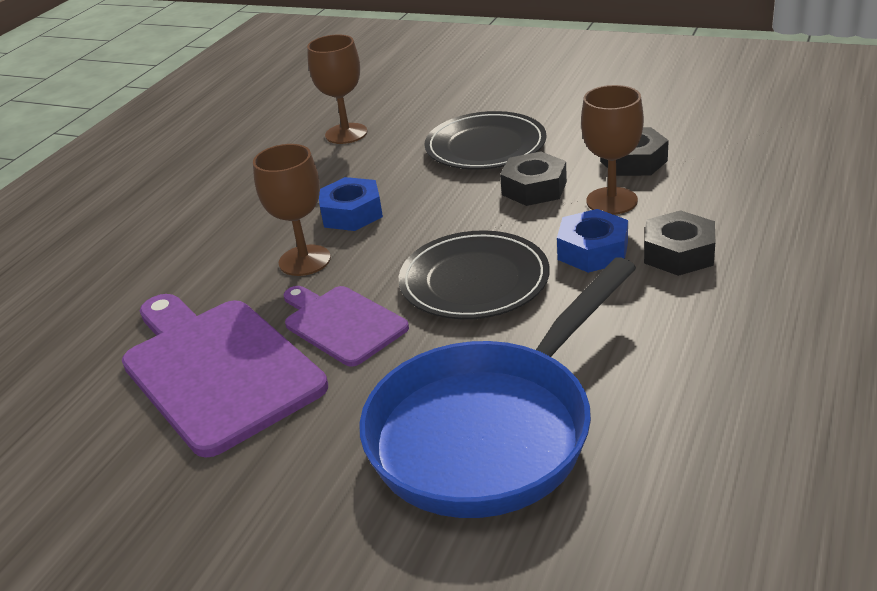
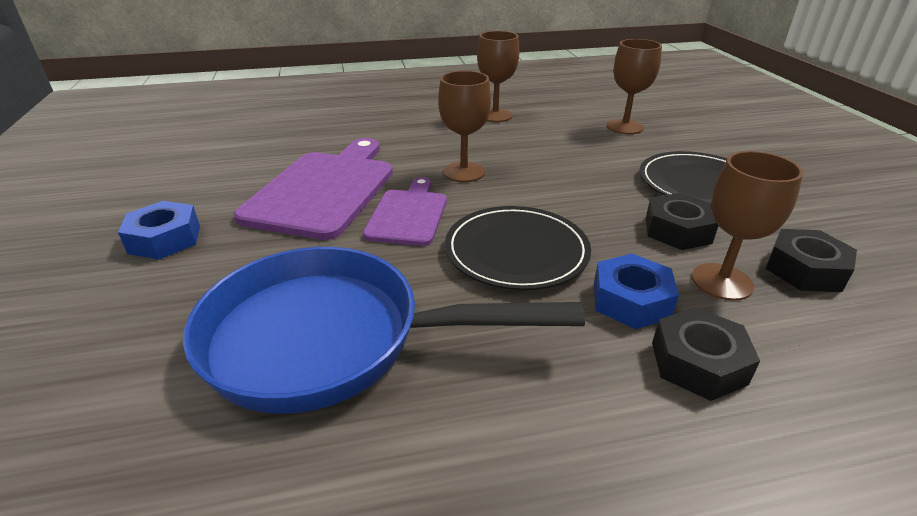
camera: 50 degrees right, 0 degrees up
(211, 195) = (495, 115): none -> brown goblet
(351, 213) = (536, 166): blue nut -> blue nut (165, 239)

